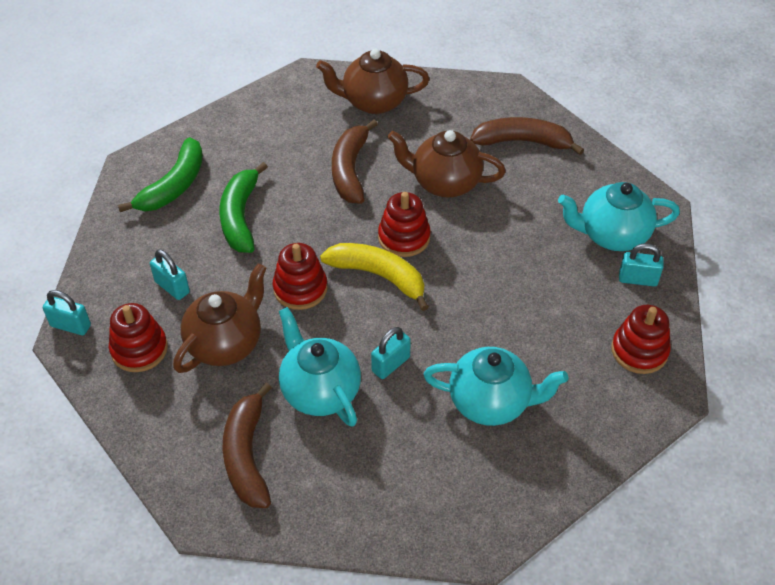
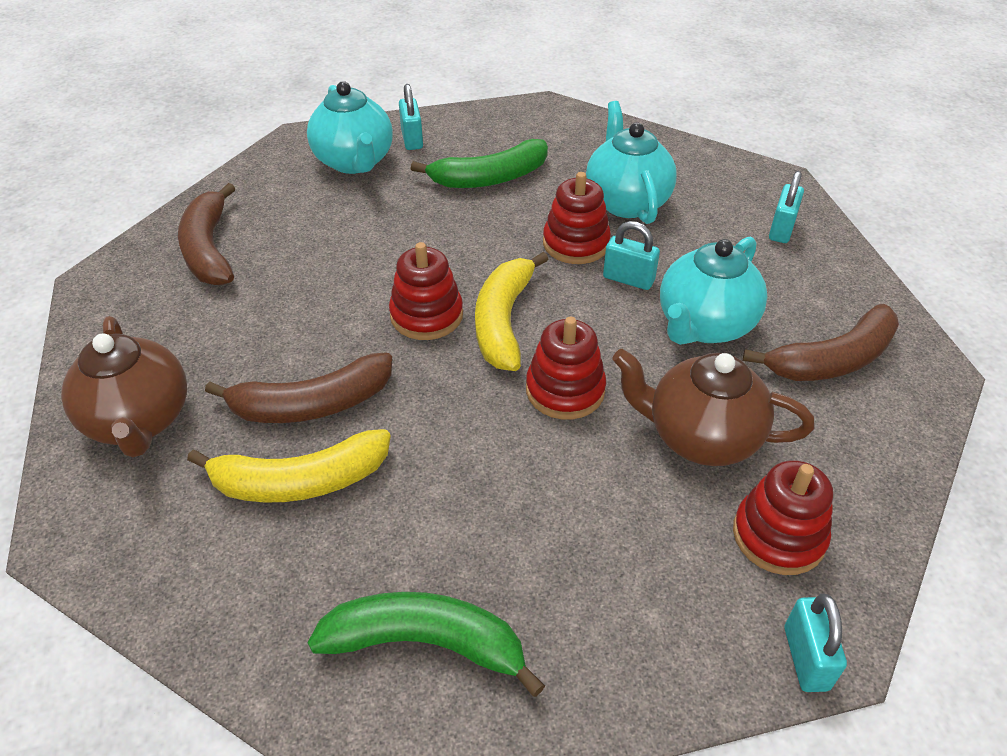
camera: 110 degrees left, 5 degrees down
(172, 287) = (647, 543): turquoise padlock -> turquoise padlock (781, 229)
(240, 216) = (461, 509): green banana -> green banana (489, 178)
(296, 157) = (300, 481): none -> yellow banana
(444, 183) = (310, 301): brown teapot -> none
(639, 351) = (504, 128): red stacking toy -> red stacking toy (576, 243)

